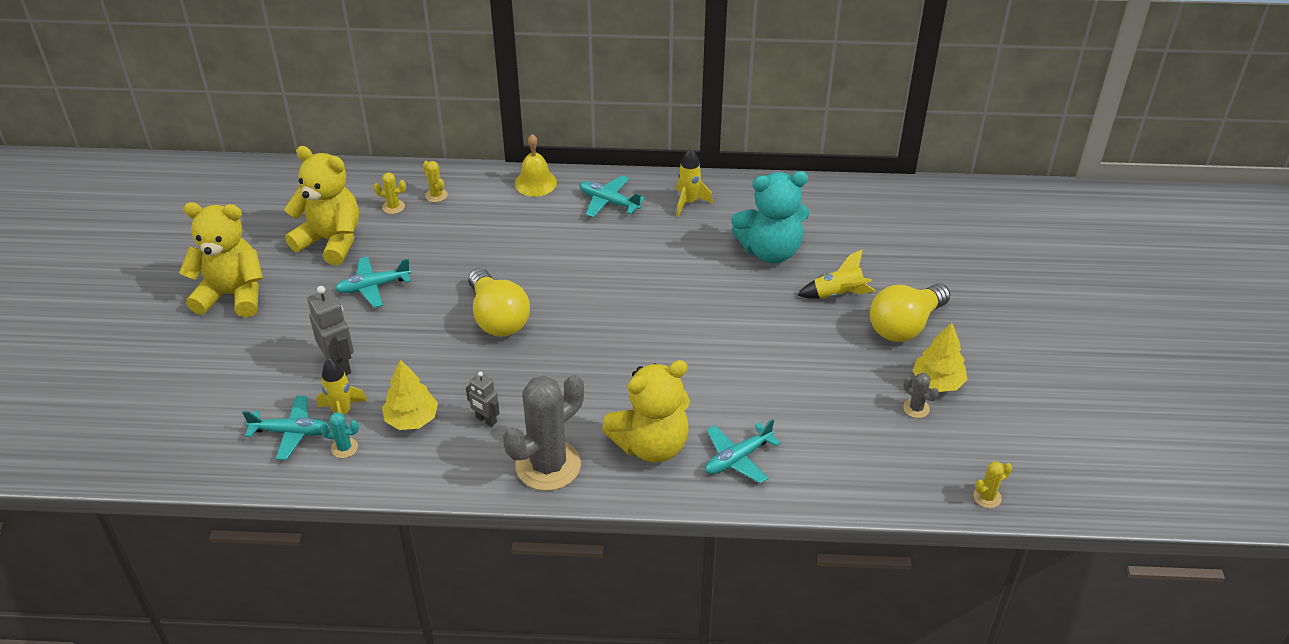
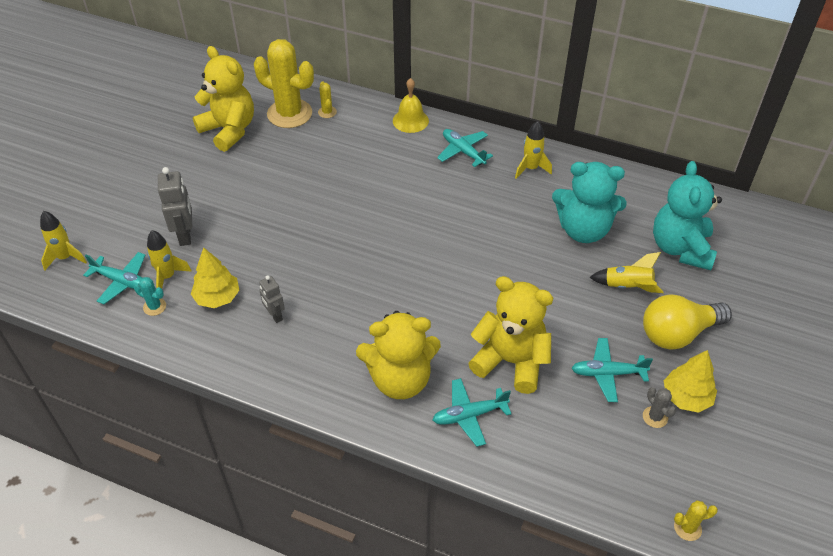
camera: 20 degrees right, 5 degrees up
(208, 425) = (65, 258): none -> yellow rocket
(232, 295) = (136, 155): yellow teddy bear -> yellow teddy bear (511, 361)
(373, 287) = (242, 176): turquoise plane -> turquoise plane (607, 373)
(393, 207) = (289, 114): yellow cactus -> yellow cactus, size x2.41
(498, 318) = (326, 229): yellow light bulb -> none
(548, 465) = (305, 371): grey cactus -> none
(873, 244) = (680, 248): none -> turquoise teddy bear

